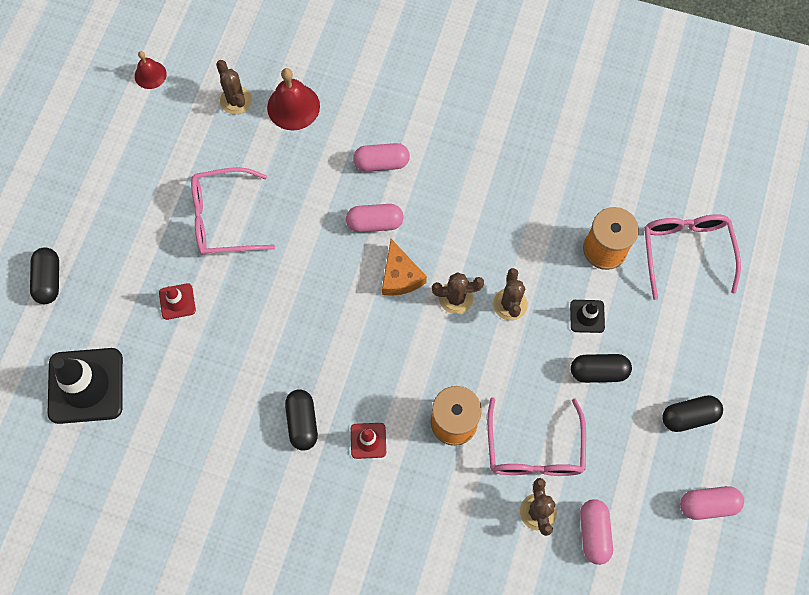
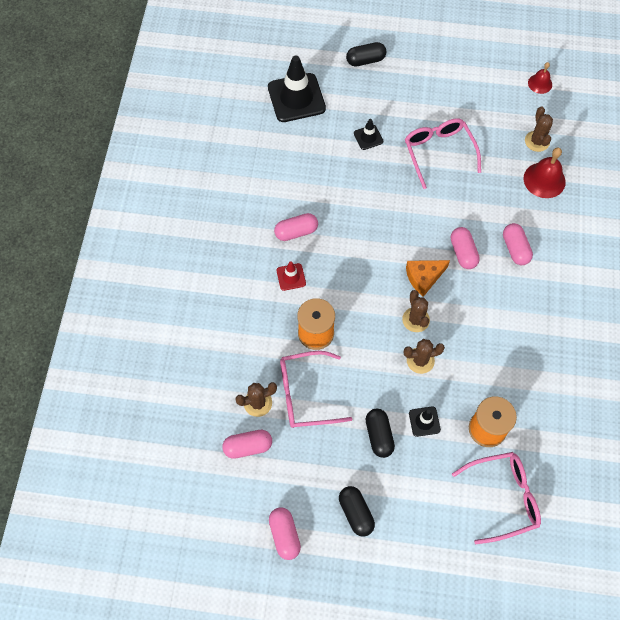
camera: 80 degrees right, 5 degrees down
(177, 301) = (368, 137): red traffic cone -> black traffic cone
(236, 100) = (537, 141): brown cactus -> brown cactus turned 60 degrees counterclockwise
(302, 422) = (296, 232): black capsule -> pink capsule

